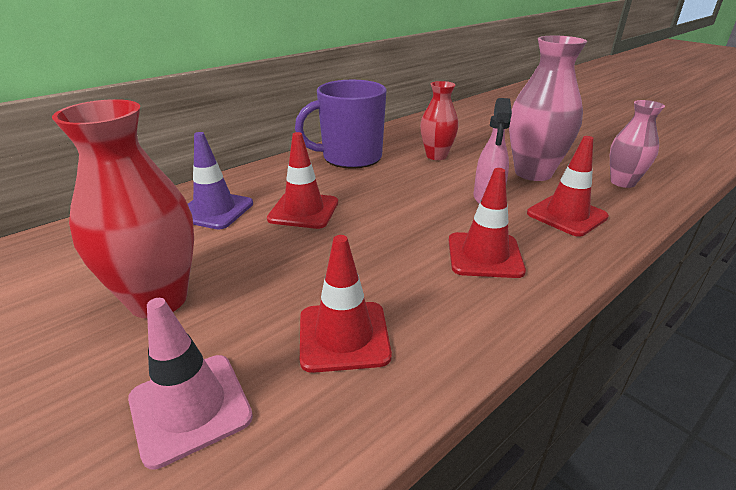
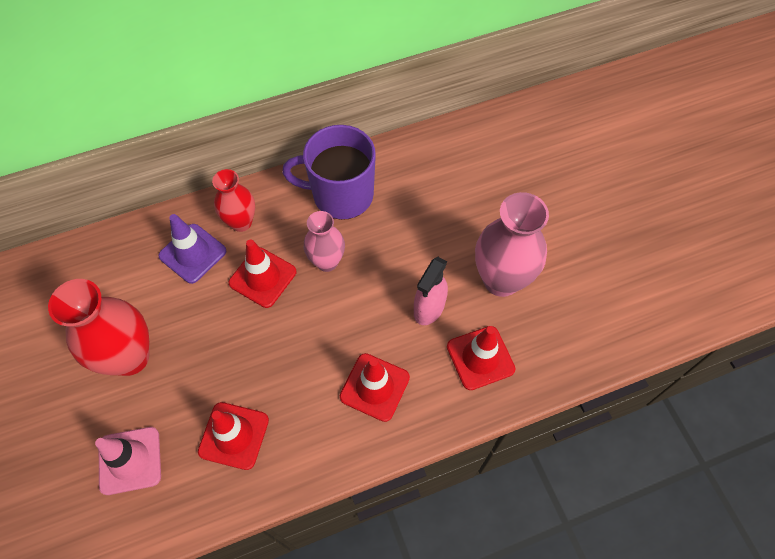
camera: 20 degrees right, 30 degrees up
(436, 156) = (426, 217): red vase -> red vase (241, 222)
(622, 182) = (576, 324): pink vase -> pink vase (327, 262)

